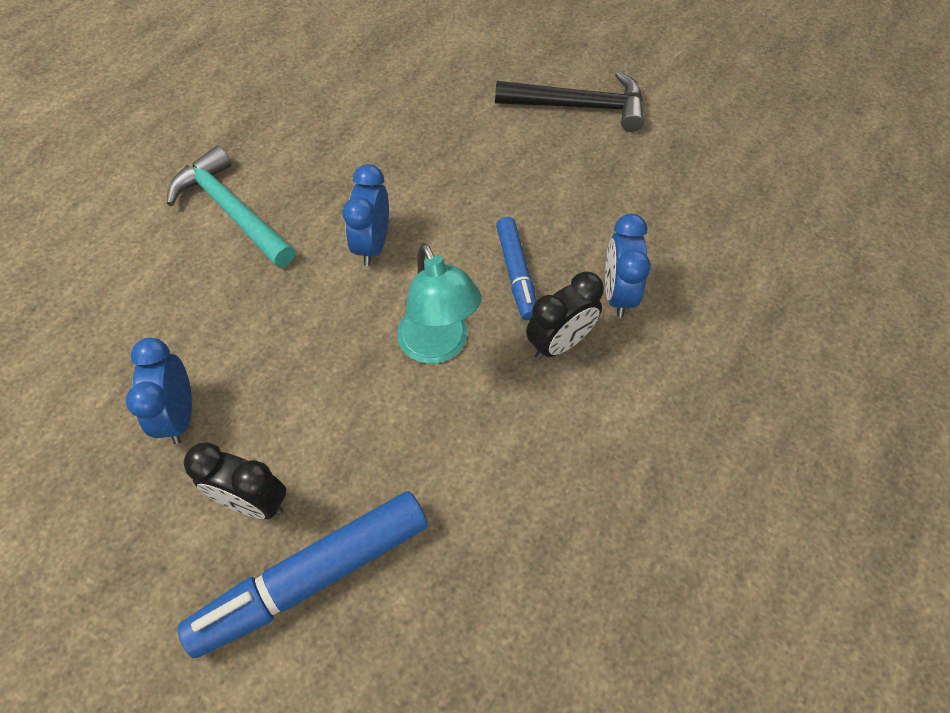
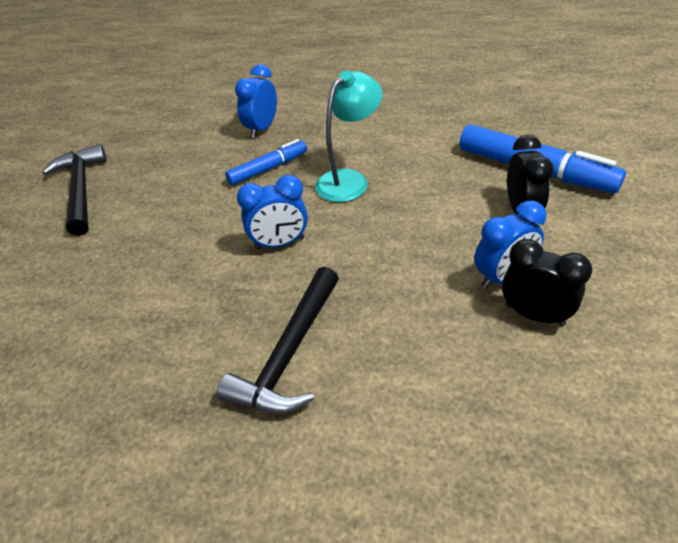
camera: 110 degrees left, 15 degrees down
(232, 211) = (290, 353): turquoise hammer -> black hammer
(559, 343) = (313, 138): black clock -> black clock (534, 315)
(618, 294) = (262, 129): blue clock -> blue clock turned 135 degrees clockwise

